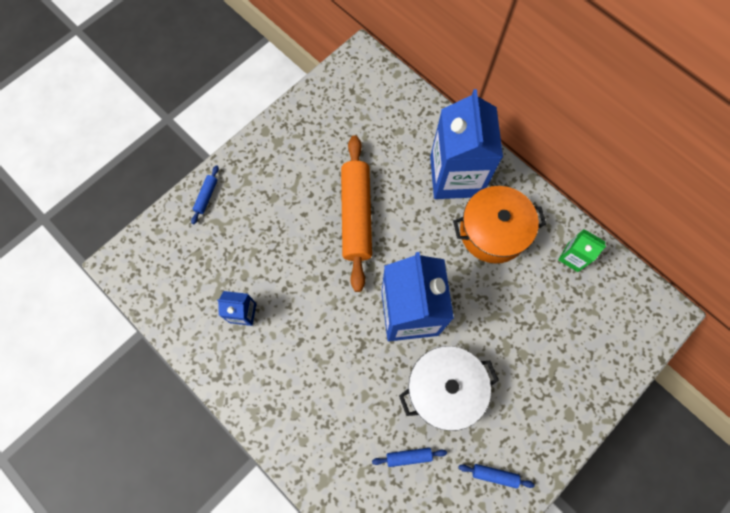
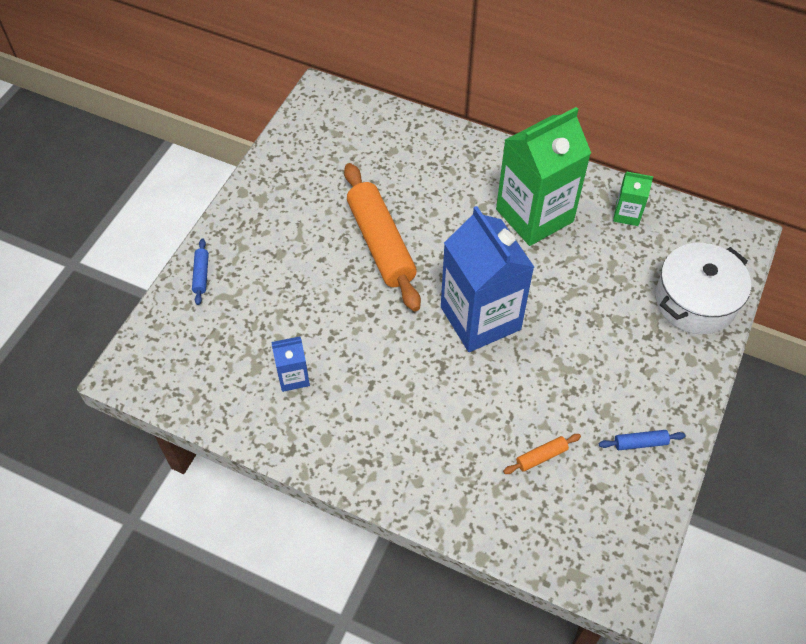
camera: 20 degrees left, 15 degrees down
(408, 456) = (541, 457): blue rolling pin -> orange rolling pin
(444, 389) = (550, 379): white pot -> white pot (695, 301)
(455, 176) = (472, 176): blue carton -> none
(493, 232) = (534, 215): orange pot -> green carton

